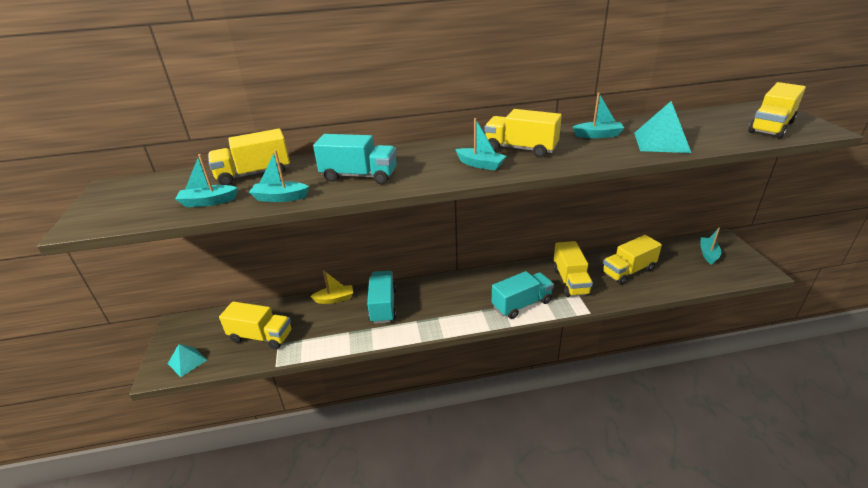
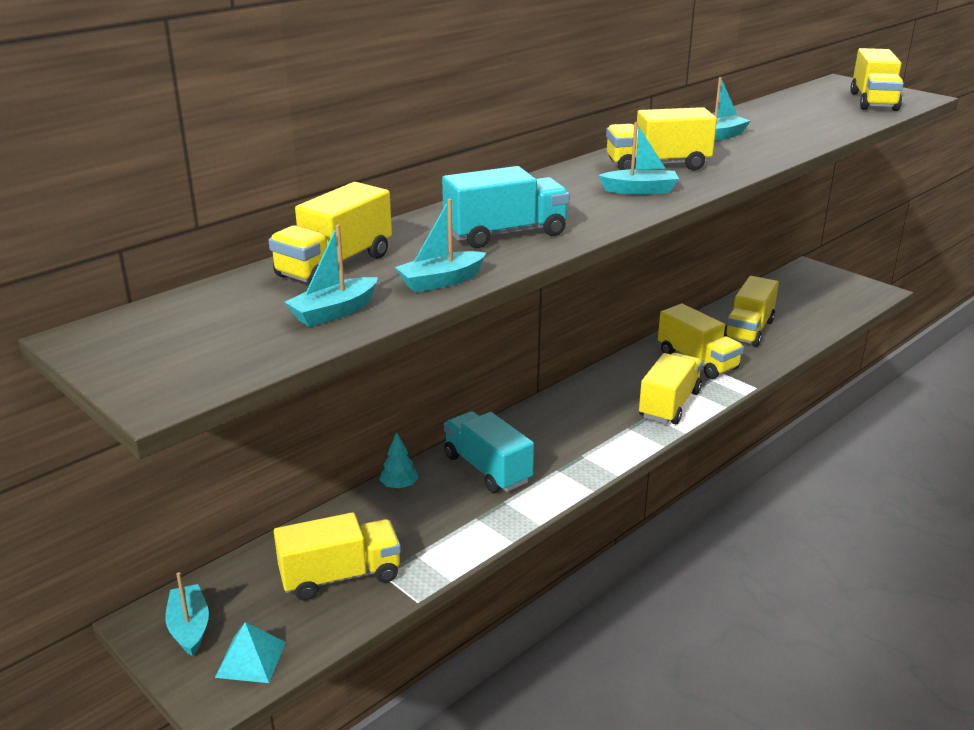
camera: 35 degrees left, 5 degrees down
(335, 299) = (399, 486): yellow boat -> turquoise tree
(521, 304) = (669, 404): turquoise truck -> yellow truck
(661, 142) = (796, 132): turquoise pyramid -> none
(708, 254) = (811, 288): turquoise boat -> turquoise boat (189, 627)

